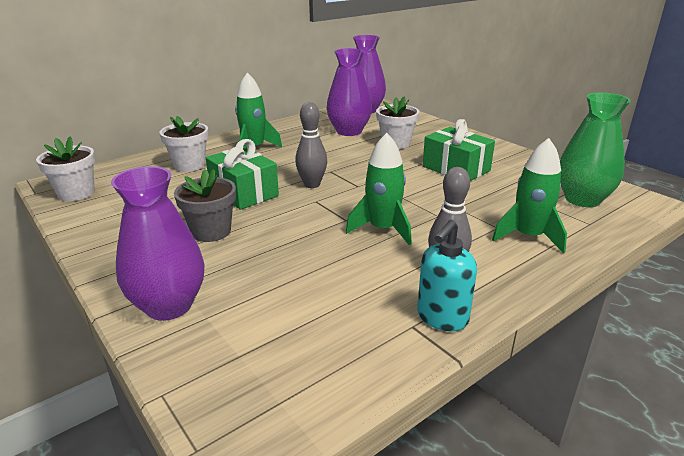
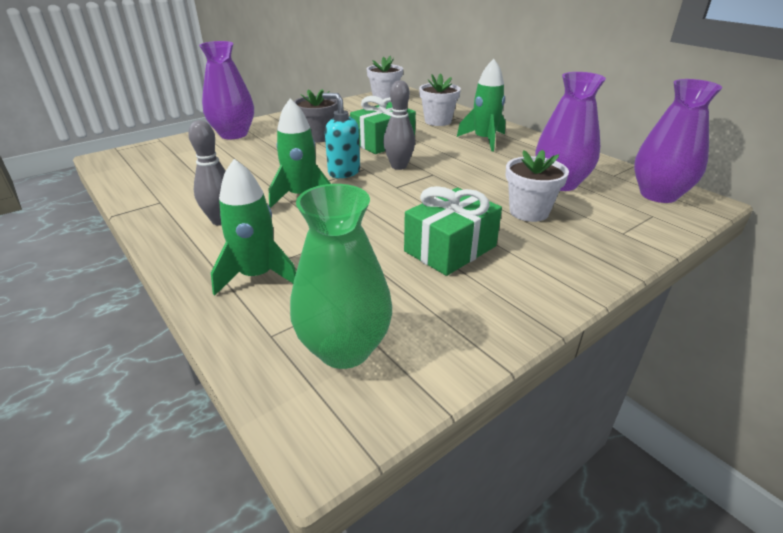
camera: 90 degrees right, 5 degrees up
(442, 318) = (159, 213): turquoise soap dispenser -> turquoise soap dispenser (343, 172)

